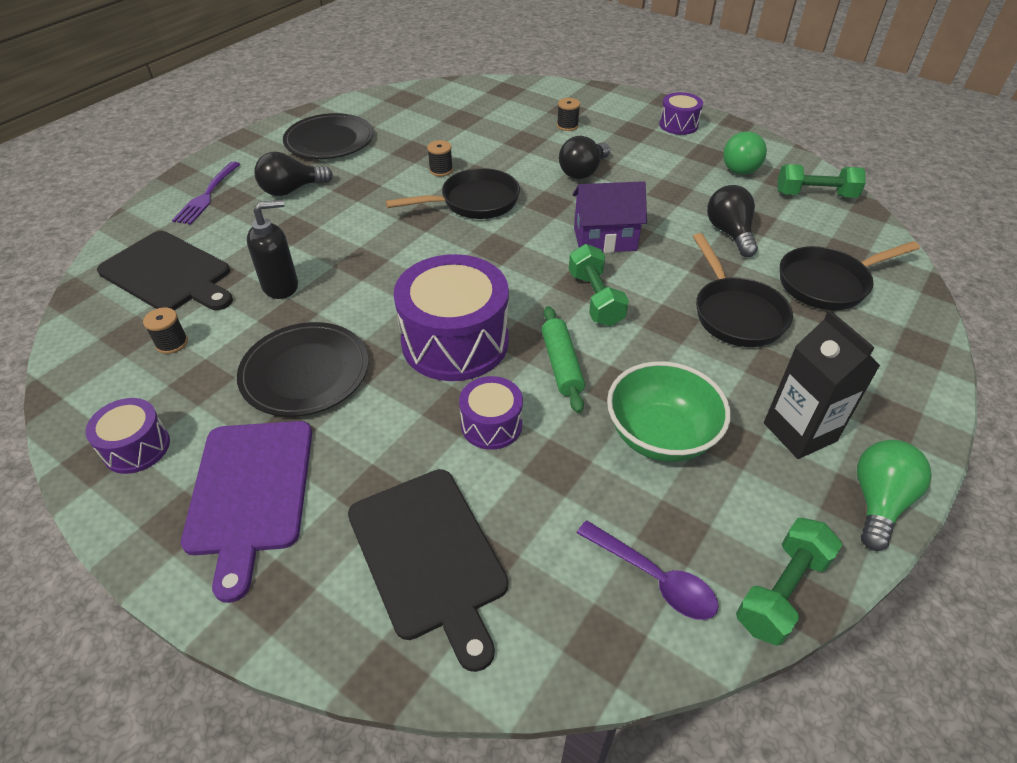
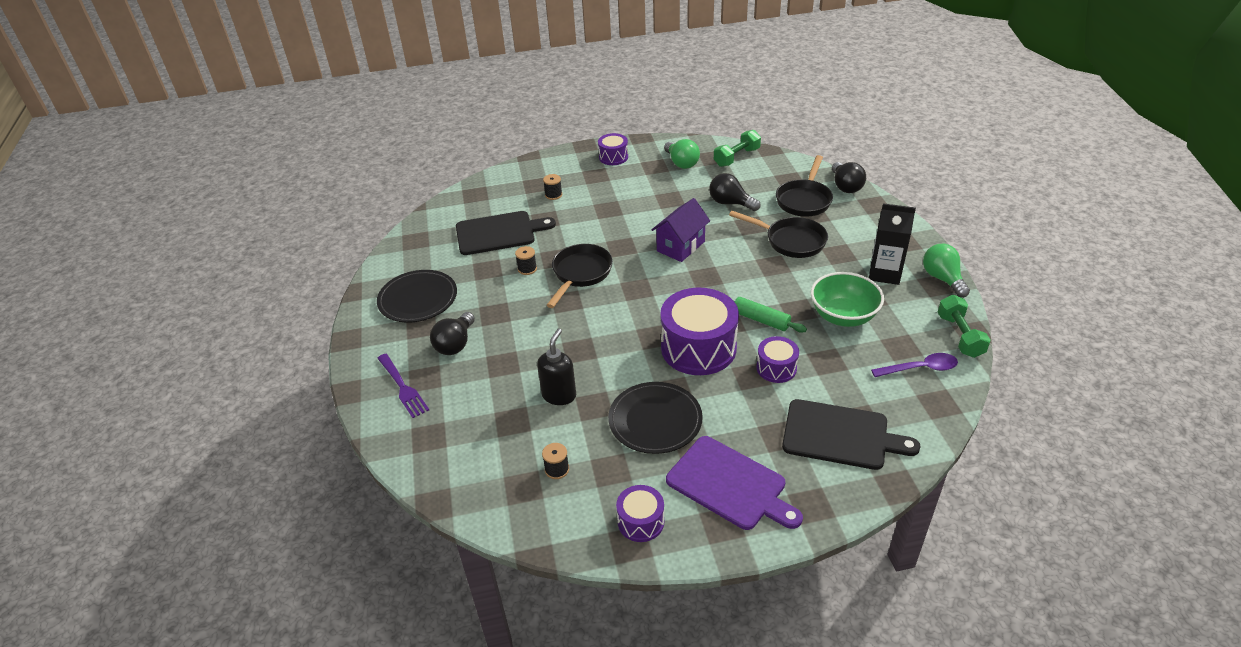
camera: 45 degrees left, 5 degrees down
(168, 274) = (476, 443): black cutting board -> black cutting board (499, 233)
(583, 172) = (609, 217): black light bulb -> black light bulb (845, 186)
(595, 299) = (725, 279): green dumbbell -> none

